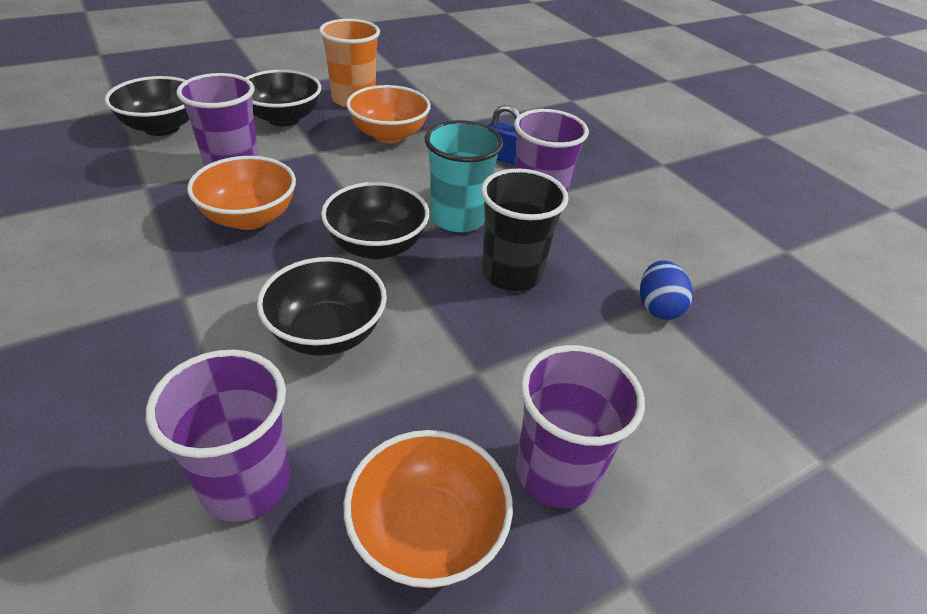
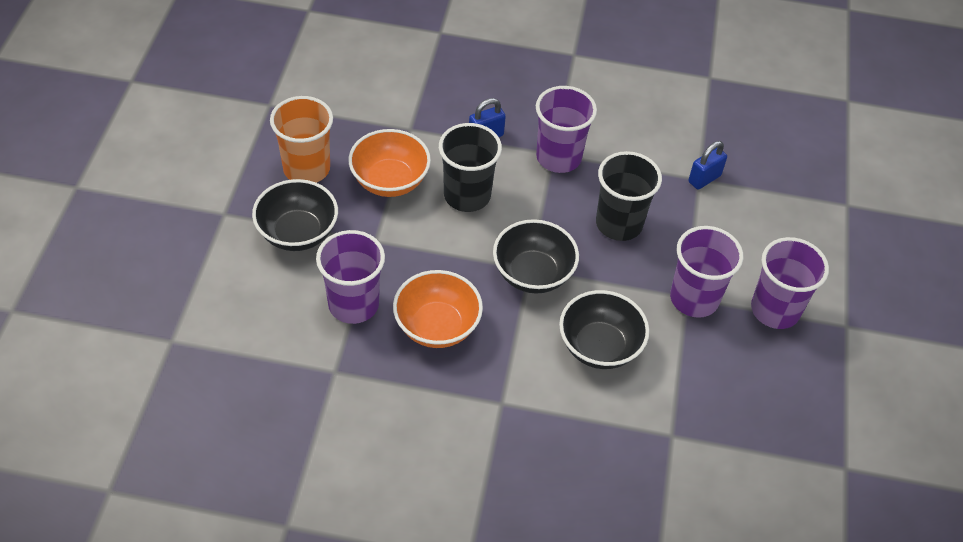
camera: 50 degrees left, 10 degrees up
(162, 127) = (237, 322): black bowl -> none
(245, 483) = (686, 438): purple cup -> purple cup (694, 298)
(423, 174) = (467, 195): none -> black cup
(427, 533) = (769, 382): orange bowl -> none
(458, 218) = (538, 212): turquoise cup -> none
(658, 307) = (704, 179): blue egg -> blue padlock

